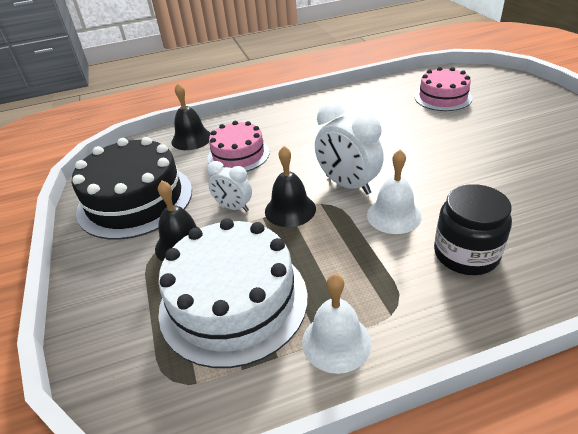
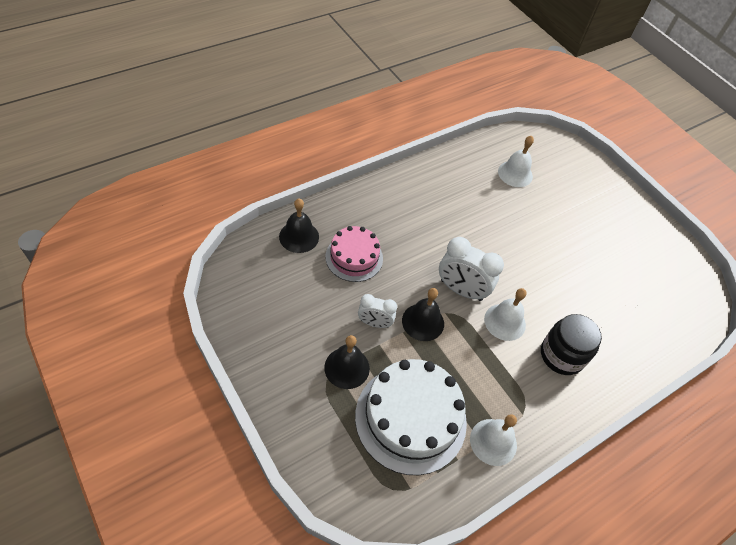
camera: 25 degrees left, 15 degrees up
(135, 200) = (280, 321): black cake -> none
(443, 97) = (515, 174): pink cake -> white bell

